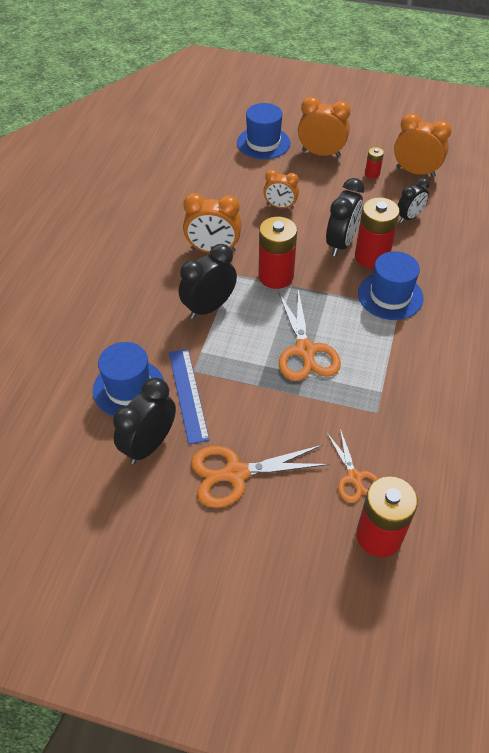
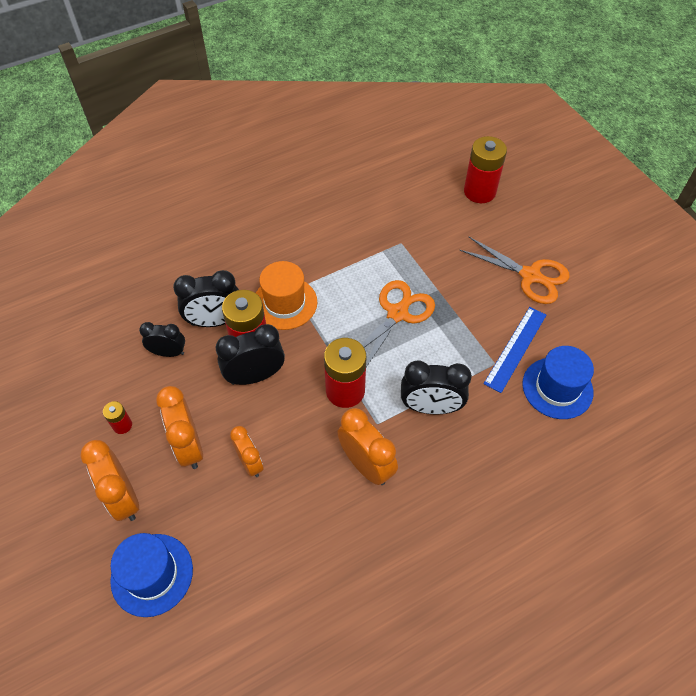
camera: 135 degrees left, 5 degrees up
(149, 445) = (574, 335): black clock -> black clock (215, 321)
(354, 477) = (459, 223): orange scissors -> none
(390, 296) = (285, 303): blue hat -> orange hat
(415, 172) = (87, 392): orange clock -> orange clock (189, 446)

